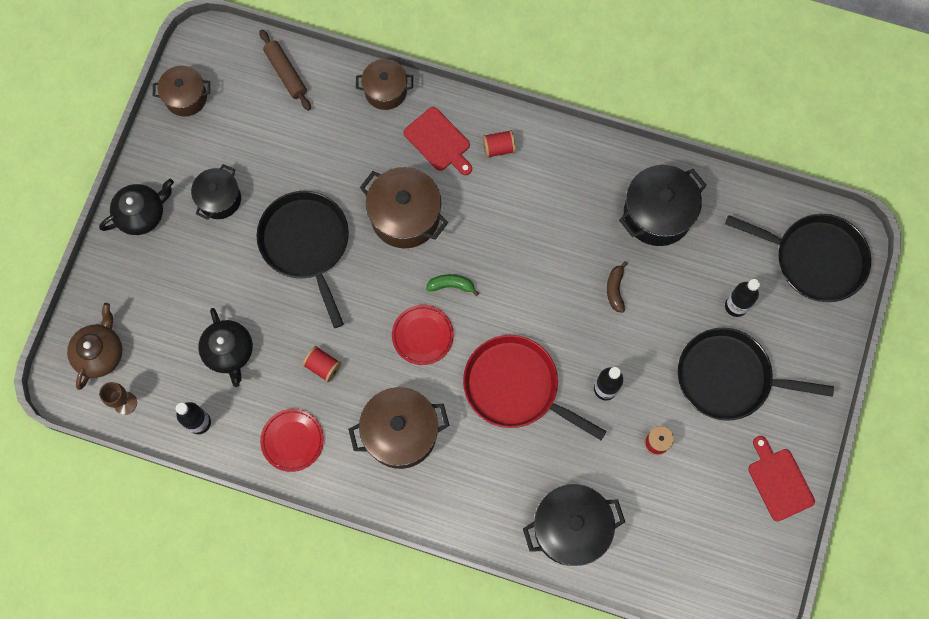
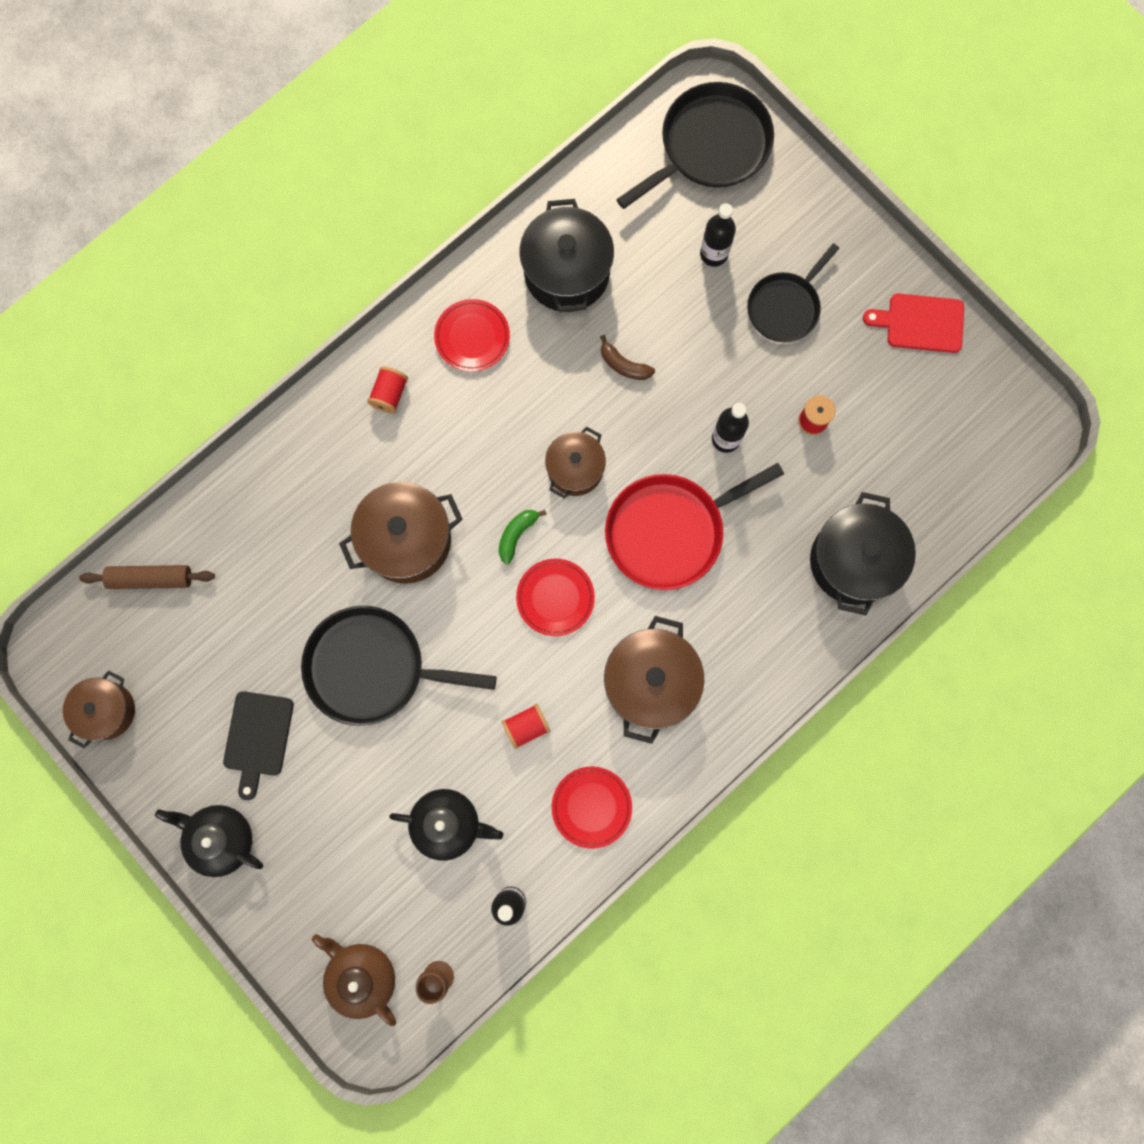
camera: 60 degrees left, 5 degrees up
(142, 214) = (220, 838): black teapot -> black teapot turned 60 degrees counterclockwise
(219, 199) = (258, 738): black pot -> black cutting board
(385, 91) = (244, 478): brown pot -> brown pot (575, 469)
(439, 141) = (341, 454): red cutting board -> none
(572, 178) = (472, 337): none -> red plate
(728, 377) = (785, 307): black pan -> black pan, size x0.64

